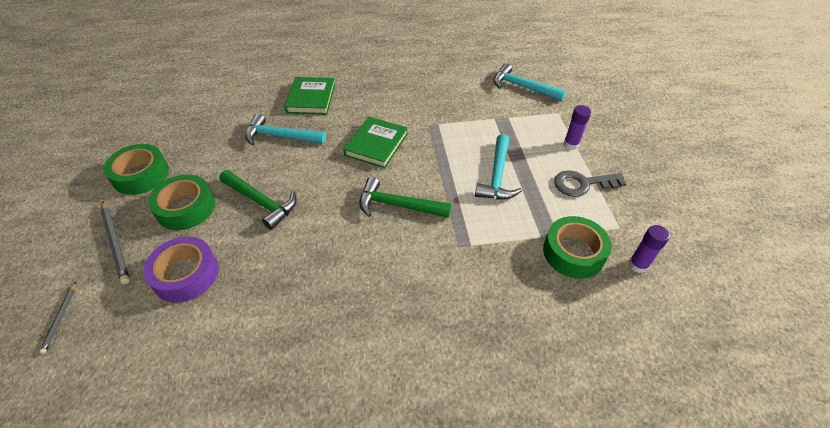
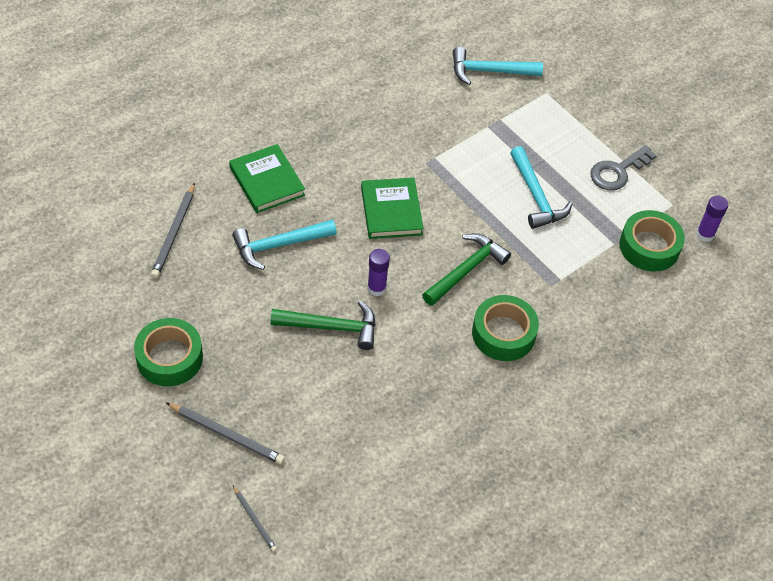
camera: 35 degrees left, 5 degrees up
(186, 208) = (260, 368): green tape -> green tape (503, 333)
(186, 274) = (330, 428): purple tape -> none
(226, 106) = (174, 233): none -> grey pencil
(397, 205) = (466, 270): green hammer -> green hammer turned 150 degrees clockwise
(571, 144) = (581, 129): purple glue stick -> purple glue stick (376, 288)

